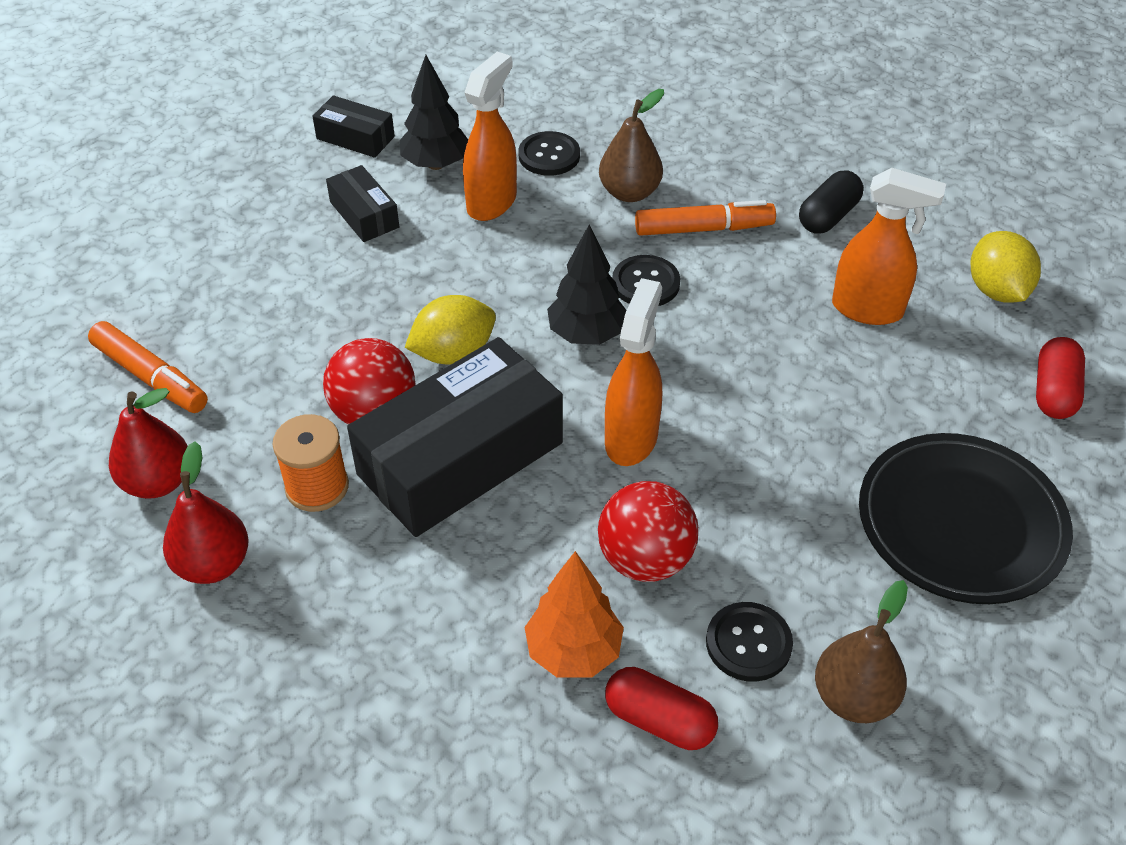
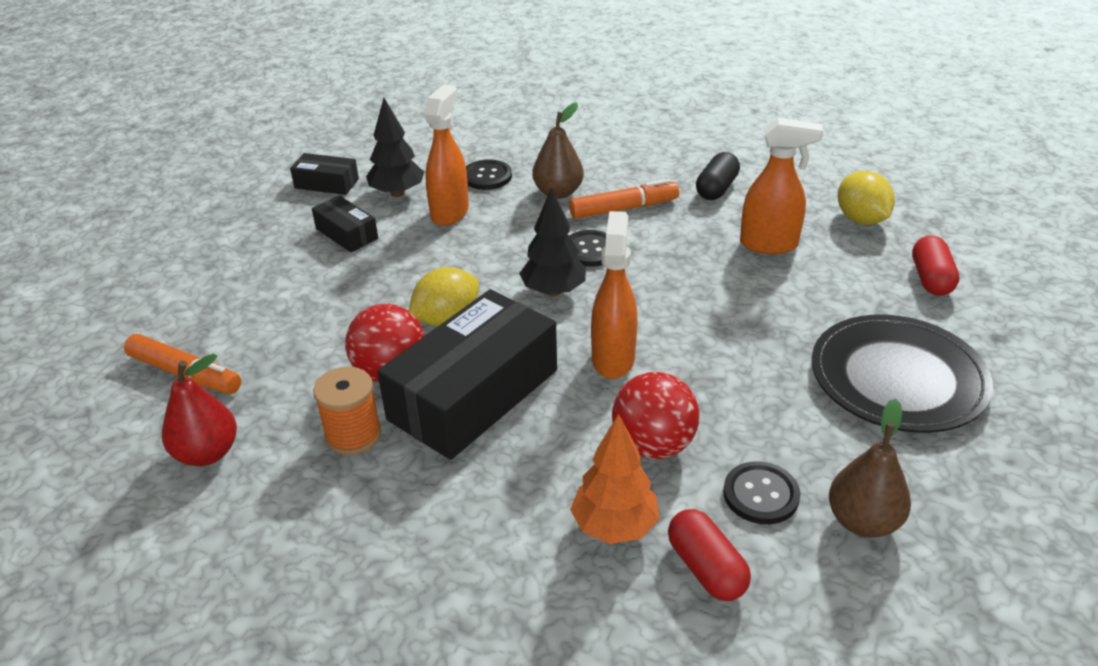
camera: 10 degrees left, 10 degrees down
(213, 564) = (272, 510): red pear -> none
(659, 720) = (706, 568): red capsule -> red capsule turned 45 degrees clockwise

